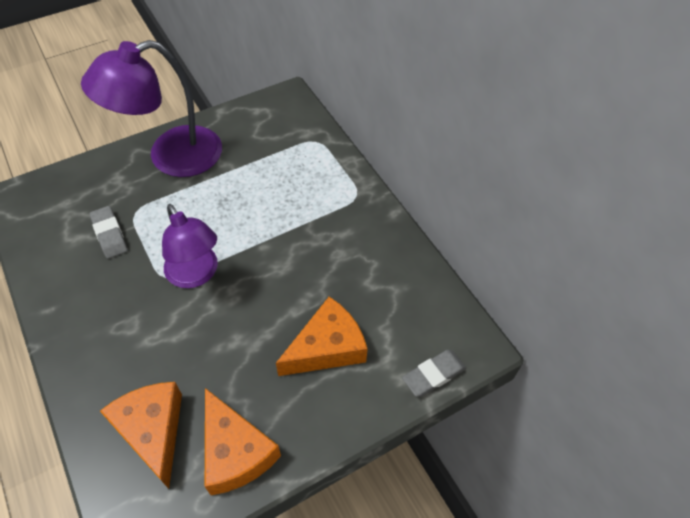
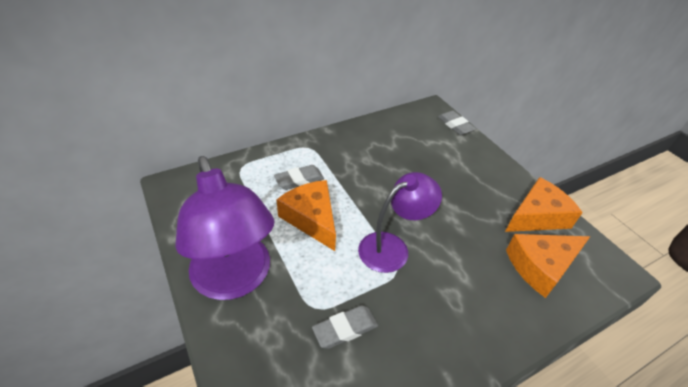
camera: 90 degrees left, 10 degrees down
(298, 190) = (299, 180): none -> grey eraser
(327, 347) = (447, 169): orange cheese -> orange cheese (311, 218)

